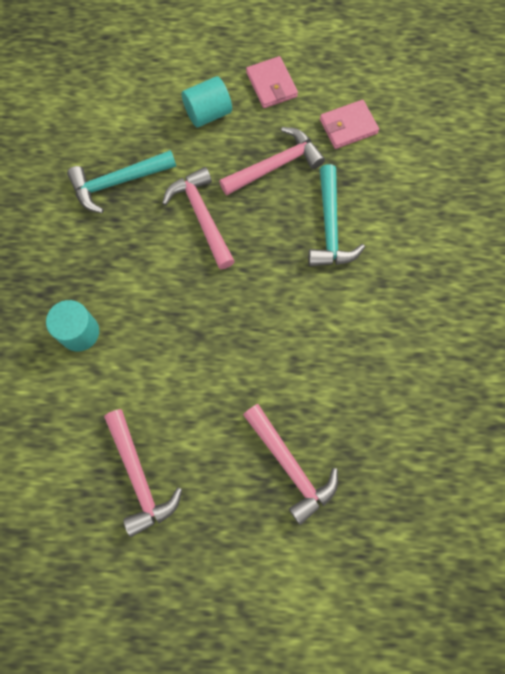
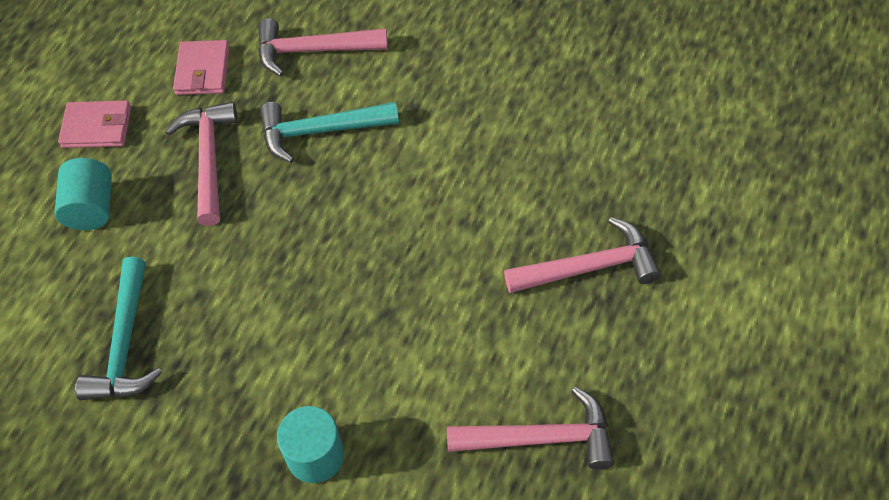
camera: 65 degrees left, 15 degrees down
(201, 216) = (230, 260): pink hammer -> pink hammer (313, 51)
(330, 227) = (320, 131): turquoise hammer -> turquoise hammer turned 150 degrees clockwise

